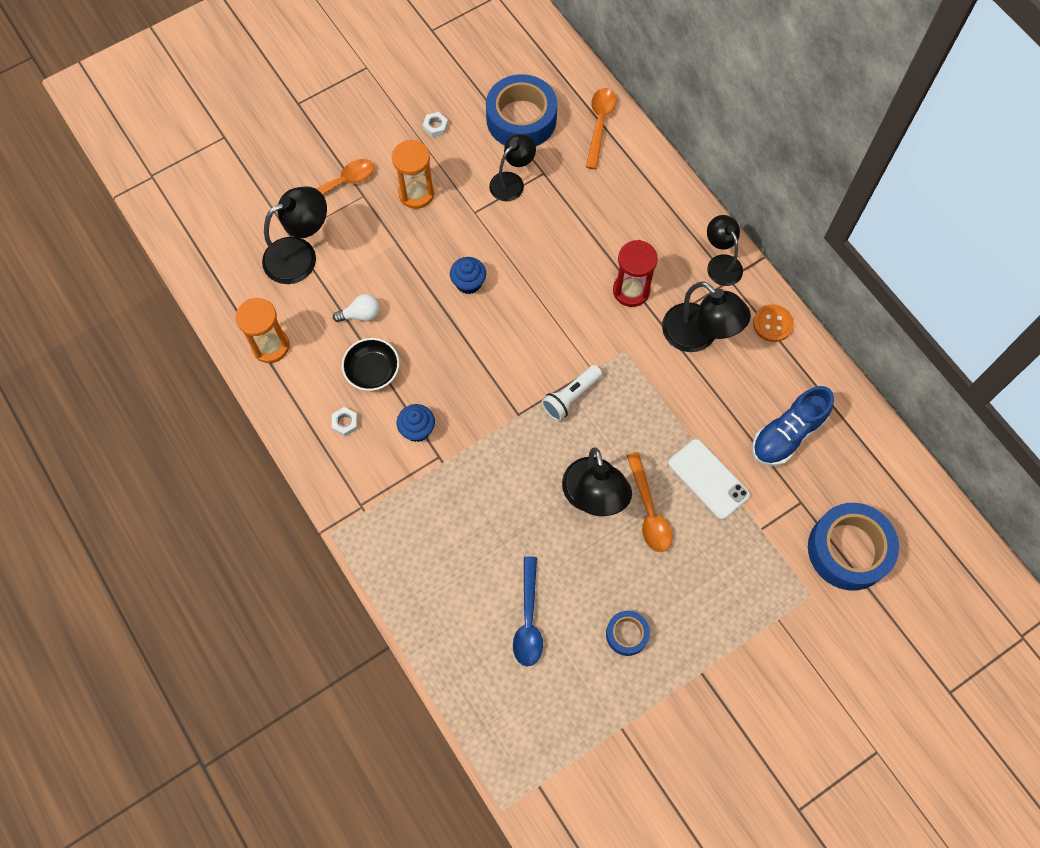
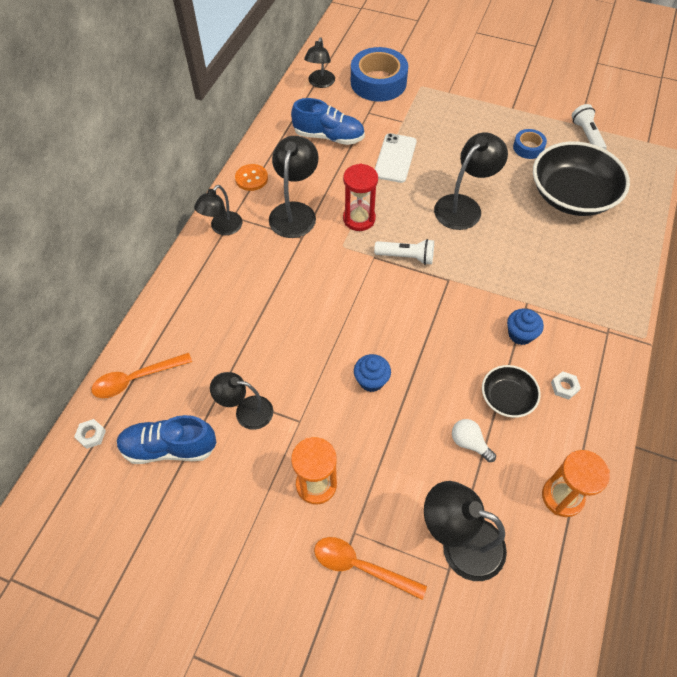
camera: 125 degrees left, 10 degrees down
(435, 126) = (227, 521): white nut -> white nut (91, 435)
(521, 119) = (169, 447): blue tape -> blue shoe
(528, 619) = (572, 195): blue spoon -> black bowl
(599, 720) = (586, 135): none -> white flashlight
(631, 290) = (289, 268): red hourglass -> red hourglass (359, 219)
(648, 510) = (444, 175): orange spoon -> none
(888, 483) = (320, 83): none -> black lamp

